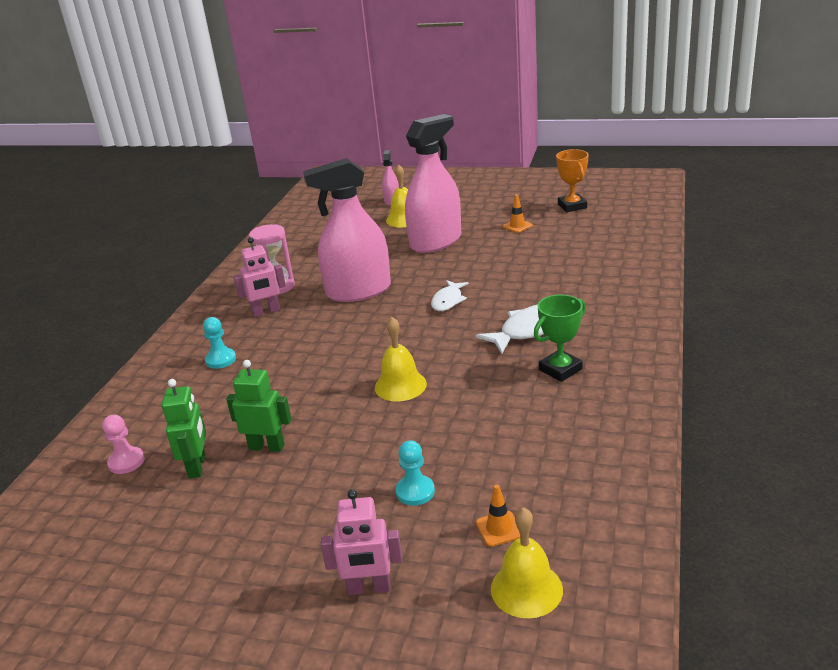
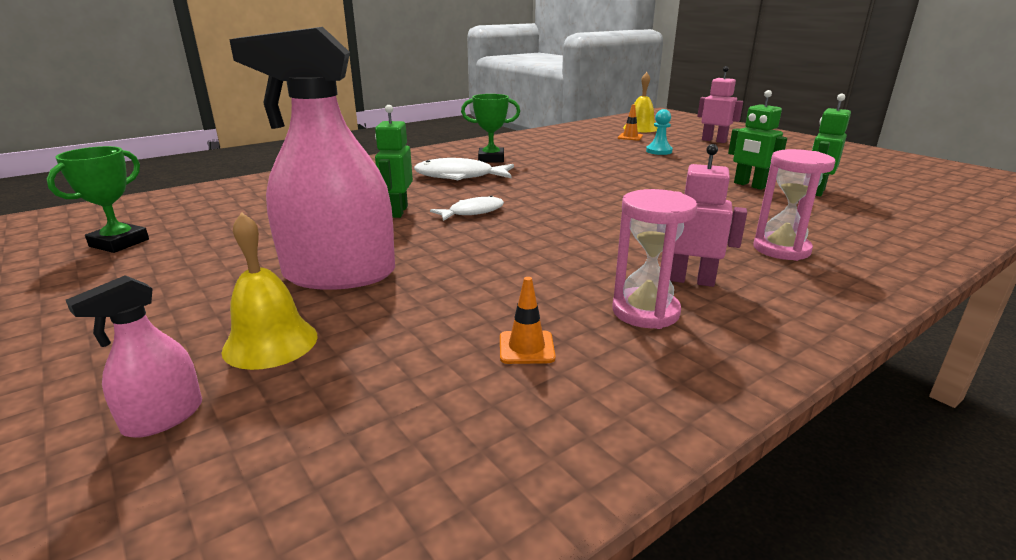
camera: 145 degrees left, 5 degrees down
(126, 462) = (893, 209): pink pawn -> none
(221, 360) = (781, 249): turquoise pawn -> pink hourglass
(358, 291) = (541, 256): pink spray bottle -> none
(400, 385) = (609, 182): yellow bell -> none
(493, 279) = (398, 212): none -> green robot
(517, 226) = (226, 249): orange traffic cone -> orange traffic cone (526, 348)
(572, 206) = (119, 243): orange trophy -> green trophy

